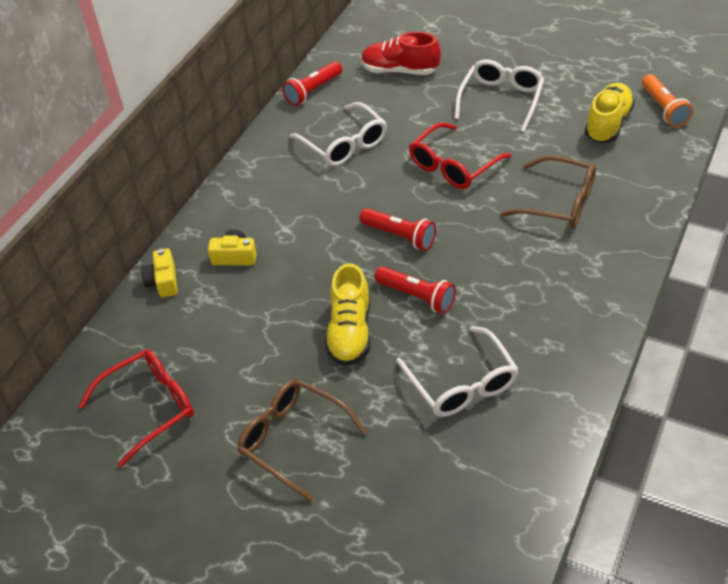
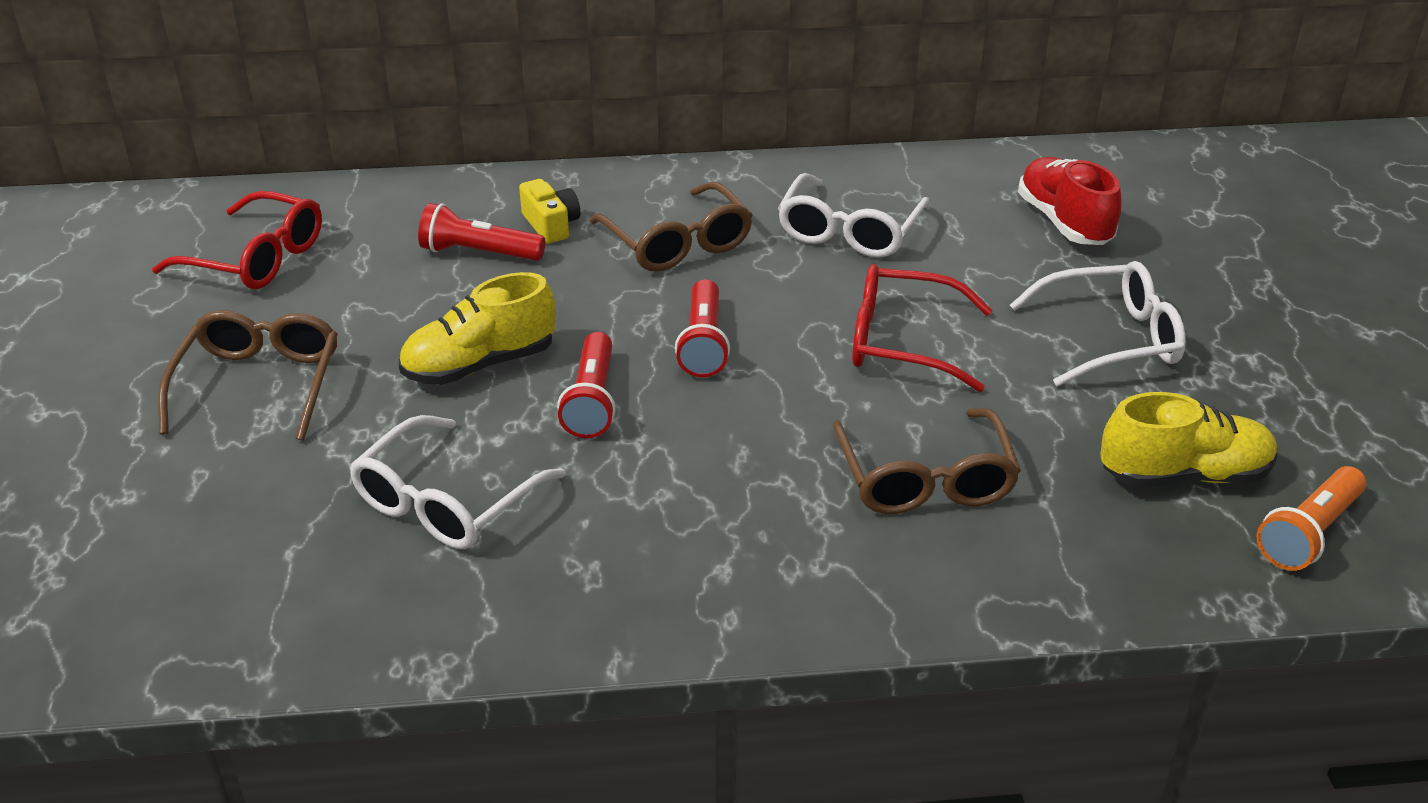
camera: 55 degrees right, 10 degrees down
(163, 281) = (467, 191): yellow camera -> none
(300, 212) = (678, 244): none -> brown glasses
(313, 91) = (932, 168): red flashlight -> red flashlight (479, 253)

